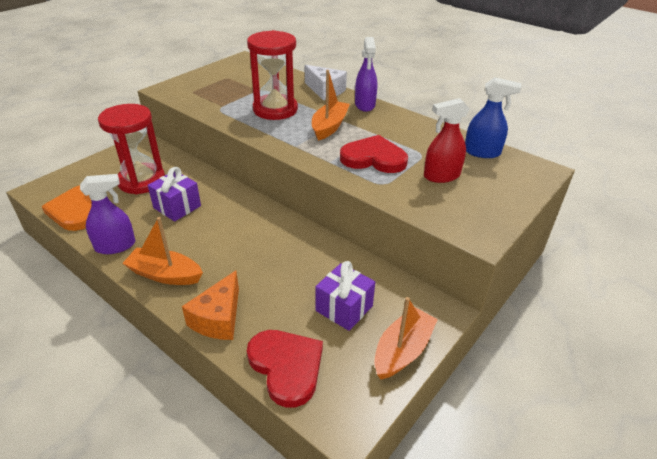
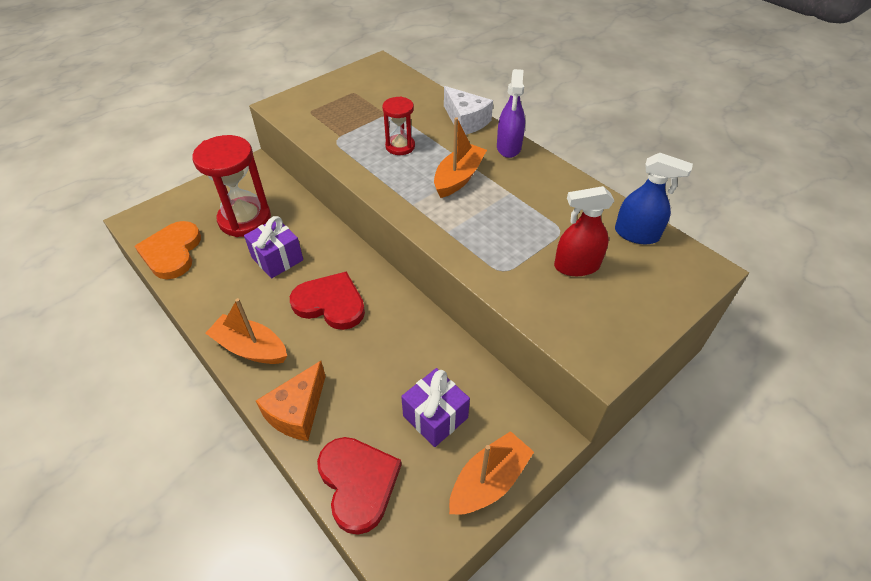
camera: 10 degrees right, 10 degrees up
(115, 246) = (205, 304): purple spray bottle -> none
(275, 110) = (400, 146): red hourglass -> red hourglass, size x0.56
(373, 158) = (500, 231): red heart -> red heart (330, 303)

